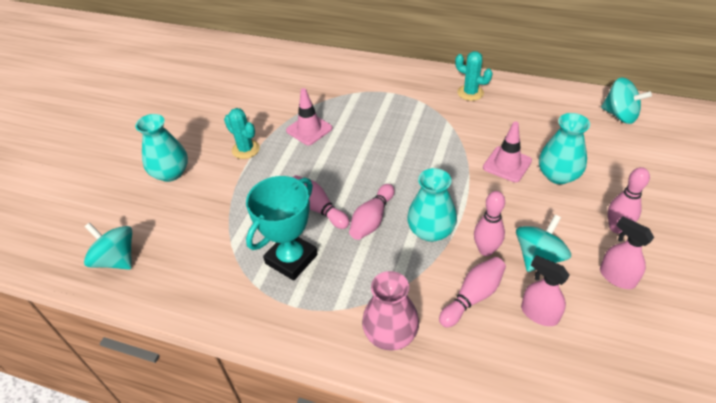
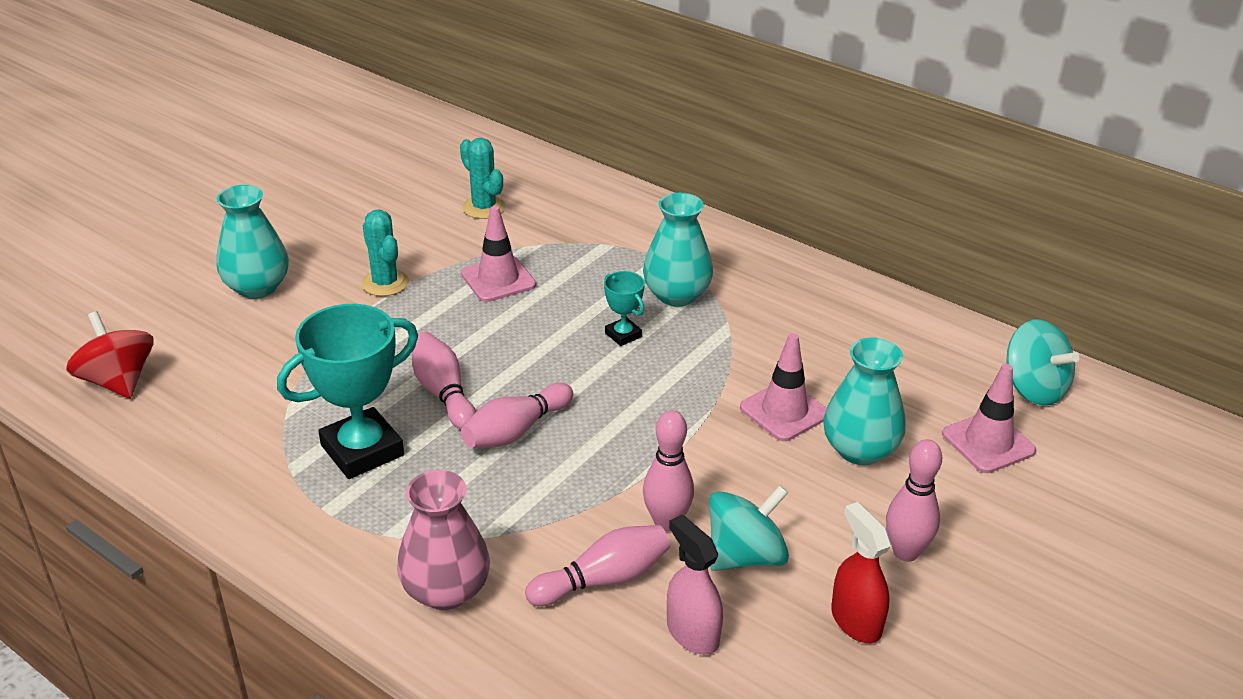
camera: 15 degrees right, 10 degrees down
(116, 259) = (118, 381): turquoise spinning top -> red spinning top
(397, 144) = (623, 335): none -> turquoise trophy
(431, 231) = (597, 471): turquoise vase -> turquoise vase (676, 295)
(470, 93) = (794, 290): turquoise cactus -> turquoise cactus (484, 208)
(617, 152) = (988, 442): none -> pink traffic cone
(617, 277) = (855, 621): pink spray bottle -> red spray bottle

